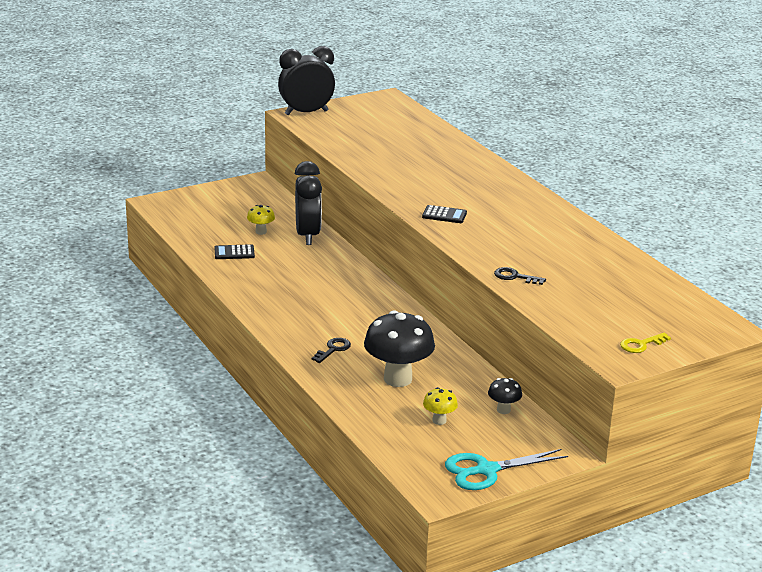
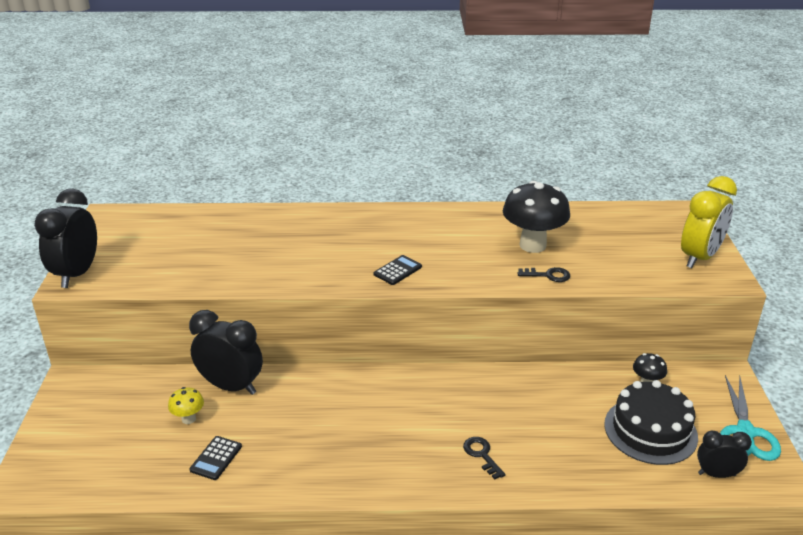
camera: 60 degrees left, 5 degrees up
(398, 379) = (563, 430): black mushroom -> black mushroom (532, 245)
(414, 460) = (716, 474): none -> black clock
(439, 420) = (650, 430): yellow mushroom -> black cake
(515, 277) = (548, 275): black key -> black key turned 135 degrees counterclockwise
(641, 344) = (699, 257): yellow key -> yellow clock

